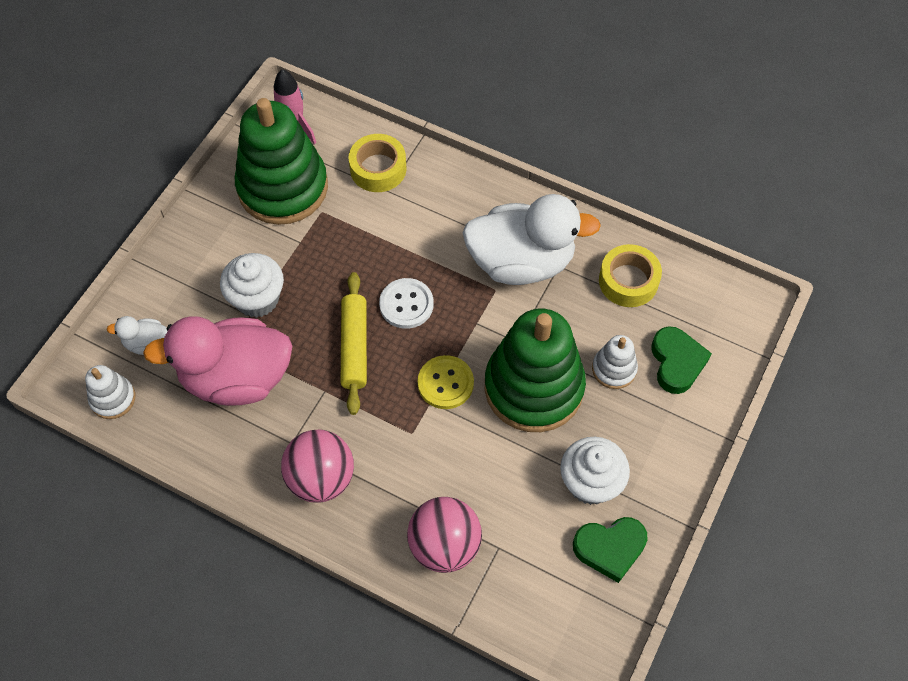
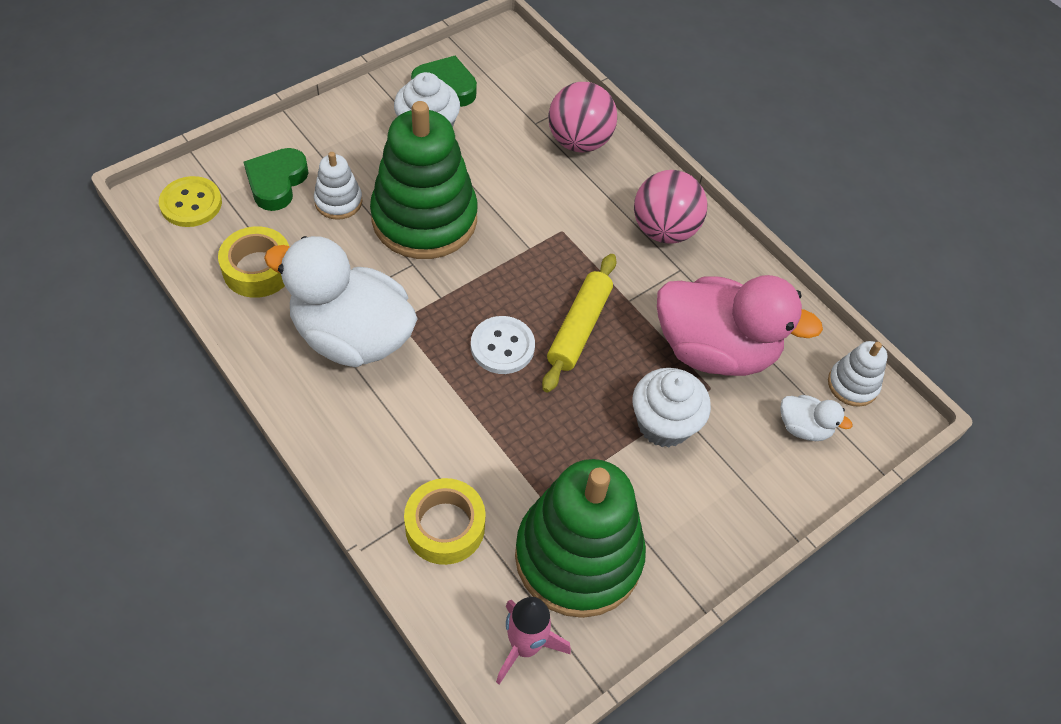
camera: 160 degrees left, 5 degrees down
(445, 383) = (506, 257): yellow button -> yellow button (191, 203)

